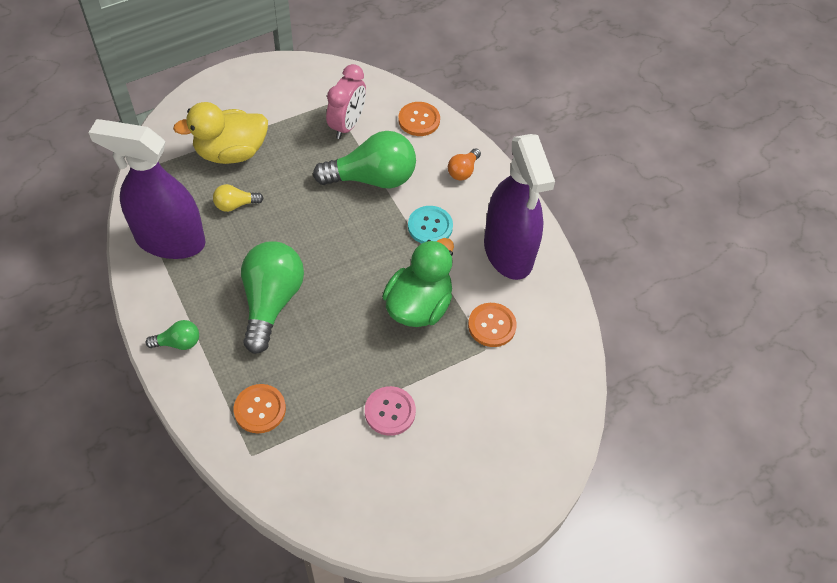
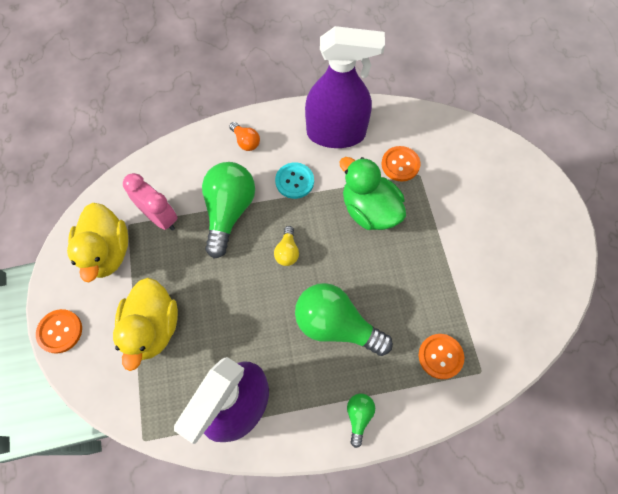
camera: 70 degrees left, 10 degrees up
(235, 205) = (218, 336): yellow light bulb -> yellow light bulb (287, 251)
(297, 96) = (107, 252): none -> yellow duck
(390, 411) = (461, 256): pink button -> none
(419, 120) = (178, 159): orange button -> orange button (60, 331)

